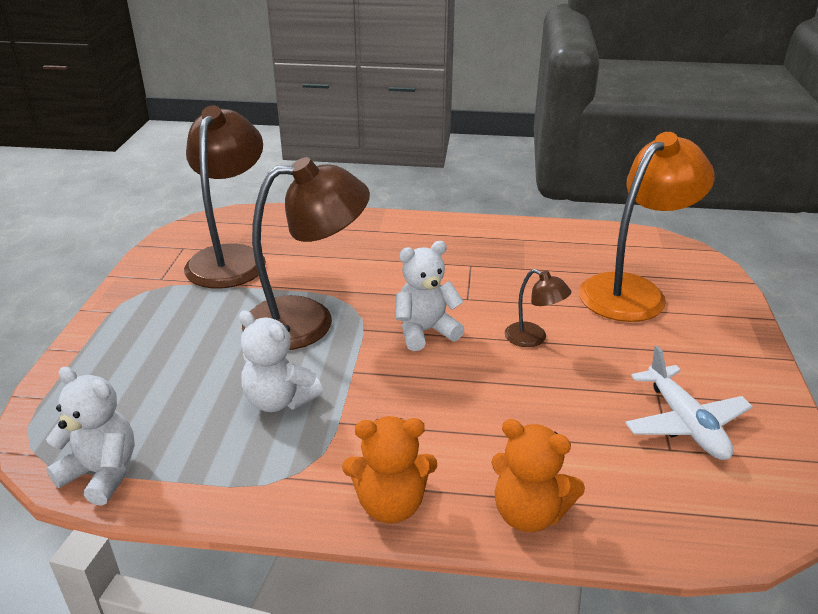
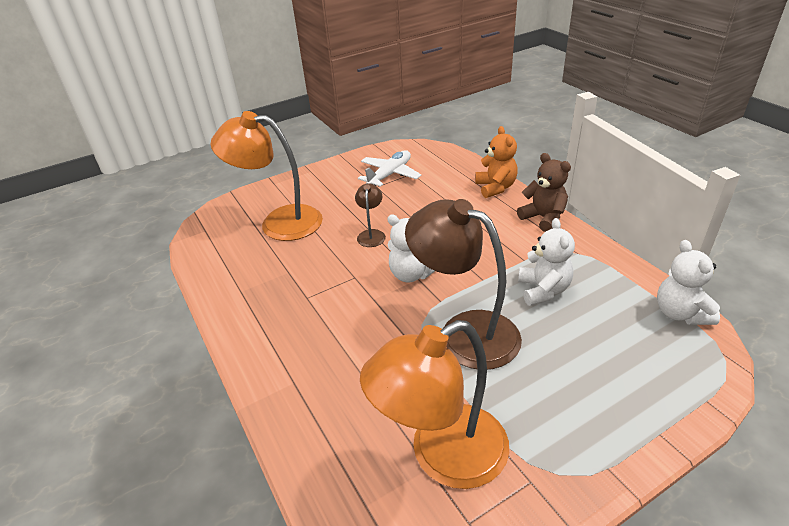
camera: 125 degrees left, 5 degrees up
(231, 258) = (442, 456): brown lamp -> orange lamp
(391, 504) = (543, 218): orange teddy bear -> brown teddy bear

